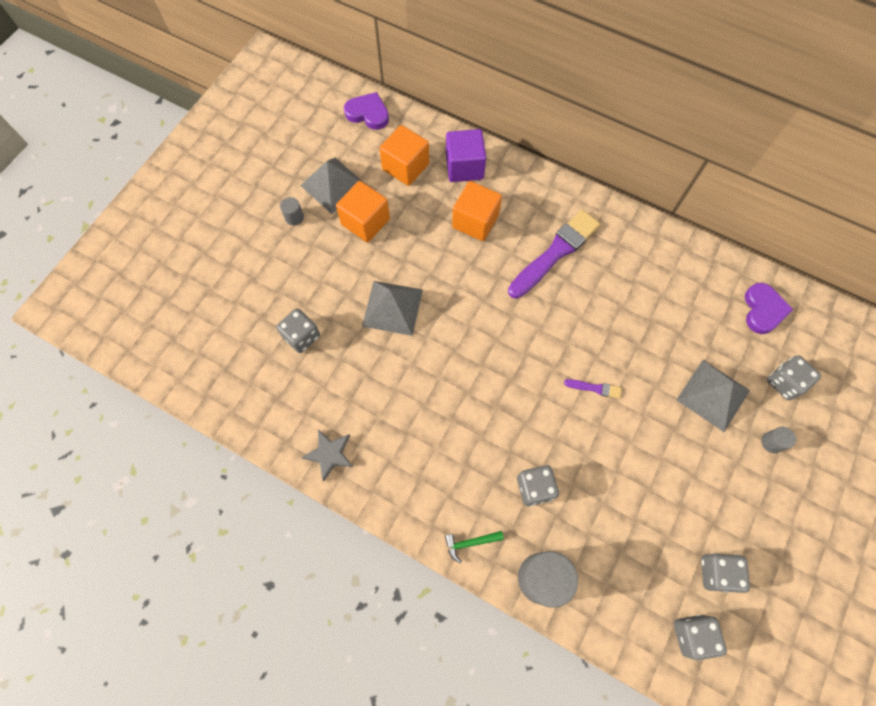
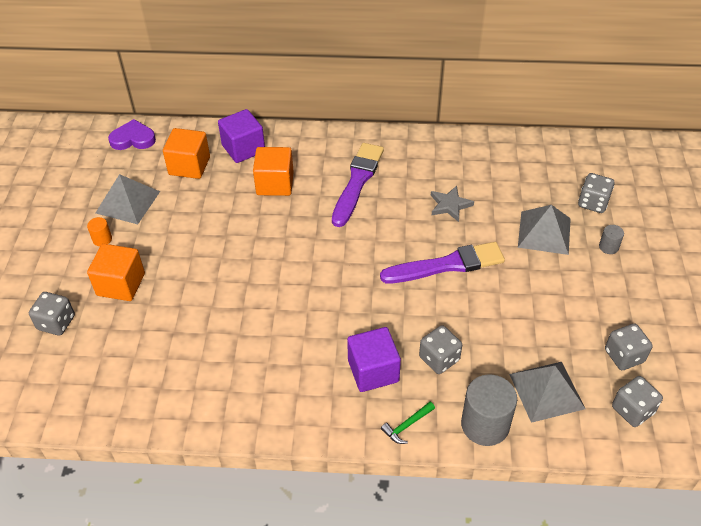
camera: 25 degrees left, 20 degrees down
(294, 217) = (102, 239): grey cylinder -> orange cylinder
(301, 336) = (158, 329): grey dice -> grey dice (56, 322)
(330, 454) = (236, 412): grey star -> grey star (450, 205)
(365, 222) = (173, 219): orange cube -> orange cube (121, 284)
(392, 307) = (234, 274): grey pyramid -> grey pyramid (547, 391)
(468, 471) = (373, 371): none -> purple cube
(594, 388) = (447, 265): purple brush -> purple brush, size x2.32
(763, 310) = (547, 161): purple heart -> none

